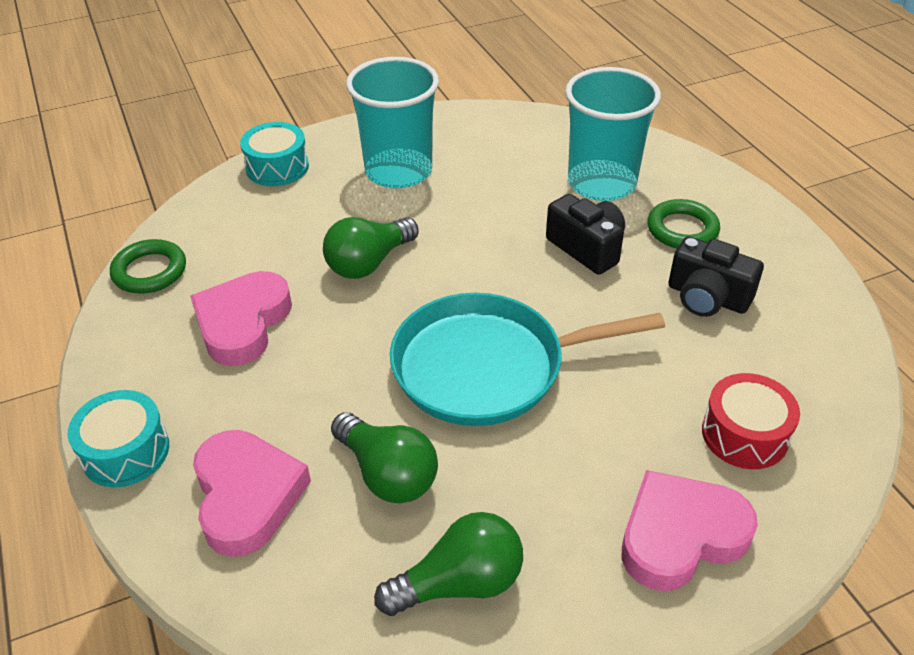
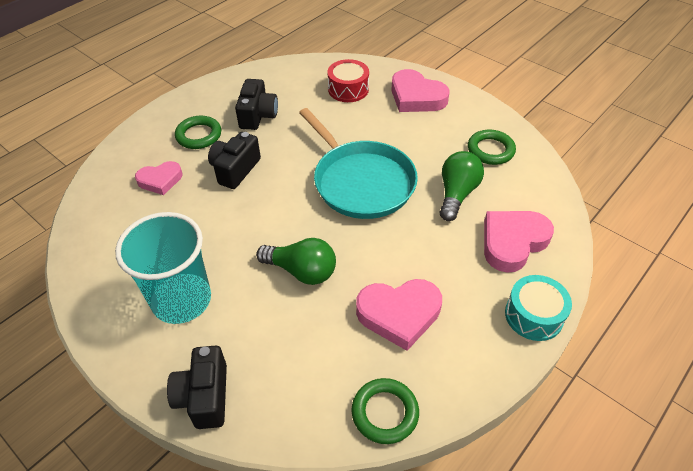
camera: 115 degrees left, 5 degrees up
(277, 167) = (204, 396): turquoise drum -> black camera
(460, 583) = (490, 150): green light bulb -> green ring
(601, 183) = (160, 180): turquoise cup -> pink heart

